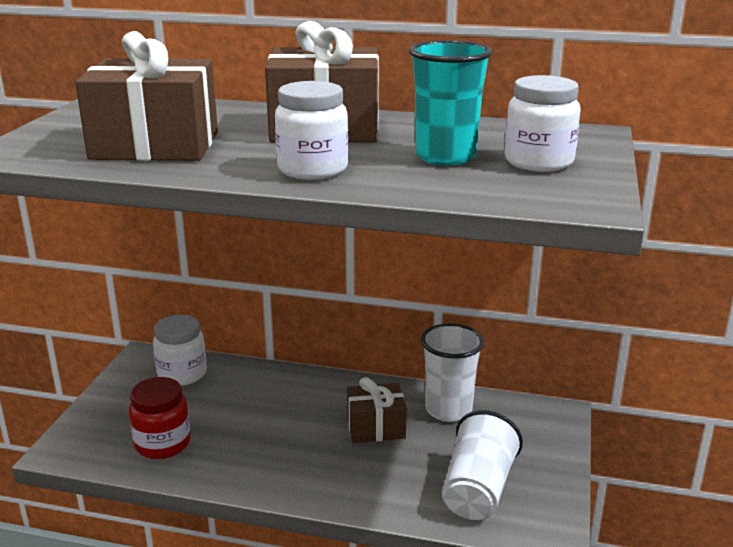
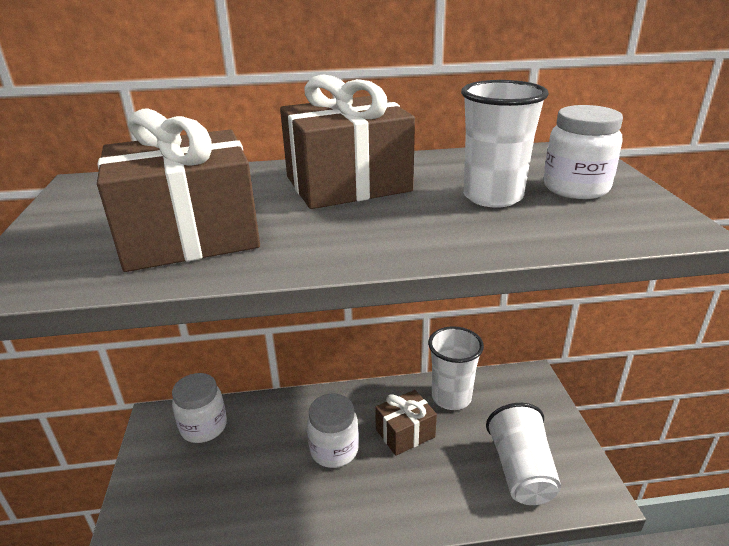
camera: 20 degrees left, 5 degrees up
(163, 444) = (224, 513): red jar -> none
(312, 170) = (389, 236): white jar -> white jar (334, 450)
(445, 157) = (492, 197): turquoise cup -> white cup

